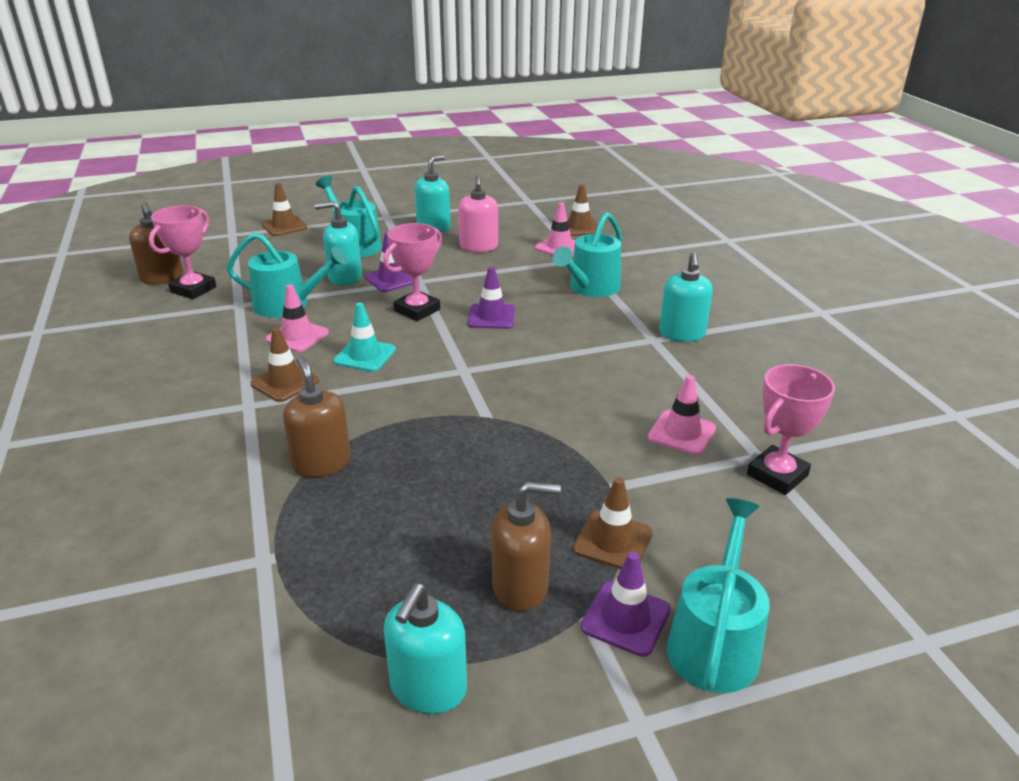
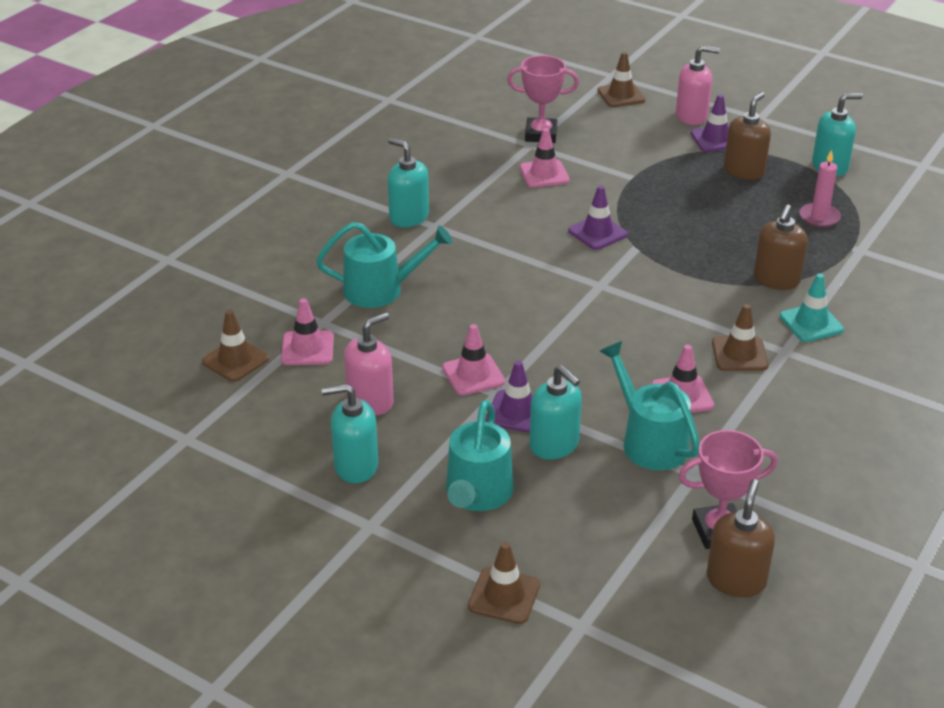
camera: 130 degrees left, 5 degrees up
(354, 576) = (819, 217): none -> pink candle
(365, 356) = (652, 341): turquoise traffic cone -> turquoise traffic cone (811, 323)
(417, 310) = (550, 359): pink trophy -> none
(448, 281) = (473, 375): none -> pink traffic cone
(491, 317) = (505, 314): purple traffic cone -> purple traffic cone (597, 233)
(520, 587) = (744, 171): brown soap dispenser -> brown soap dispenser turned 75 degrees clockwise
(613, 541) = (673, 160): brown traffic cone -> brown traffic cone (621, 95)
(682, 334) = (408, 217): turquoise soap dispenser -> turquoise soap dispenser turned 105 degrees counterclockwise
(714, 642) = (691, 116): turquoise watering can -> pink soap dispenser

